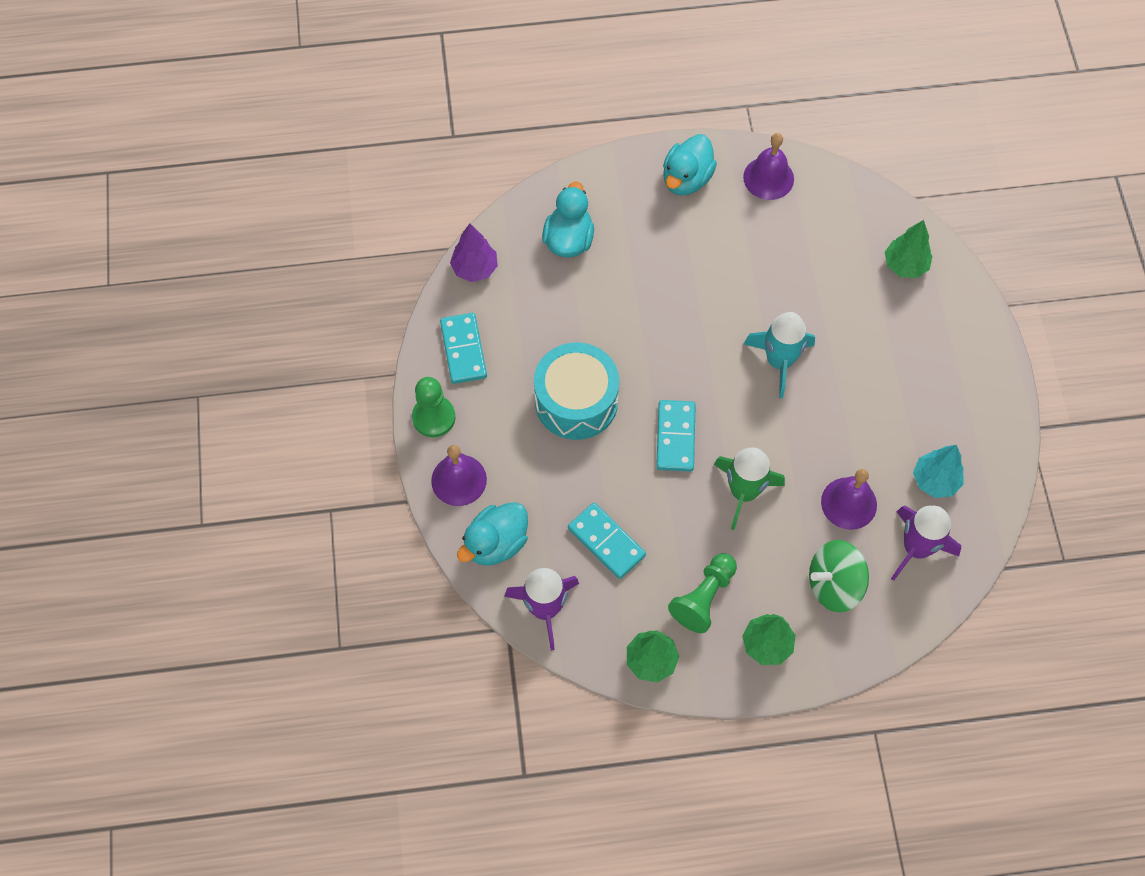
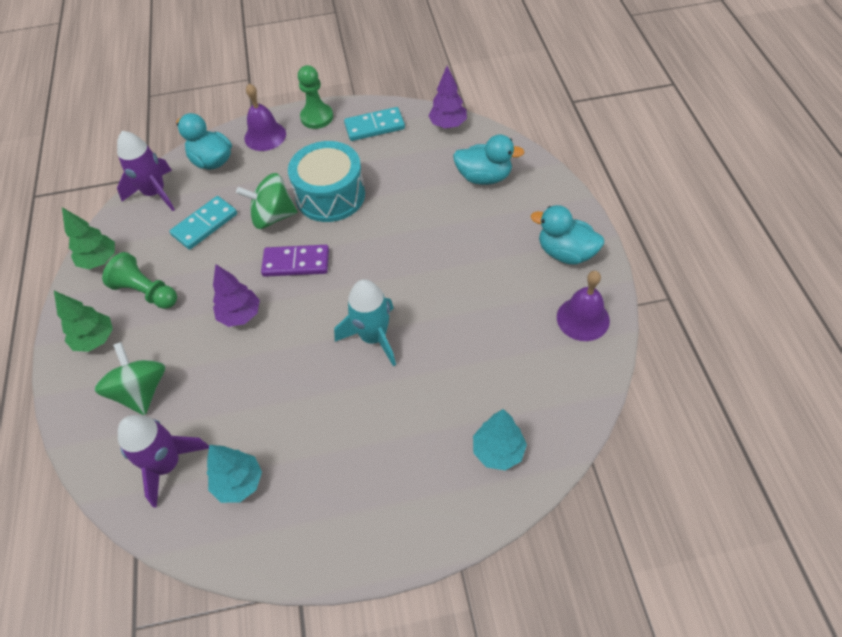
camera: 90 degrees right, 10 degrees down
(602, 464) = (273, 216): none -> green spinning top
(676, 437) = (296, 263): turquoise domino -> purple domino
(743, 492) = (240, 315): green rocket -> purple tree
(849, 503) = (221, 401): purple bell -> none
(905, 265) = (498, 451): green tree -> turquoise tree

